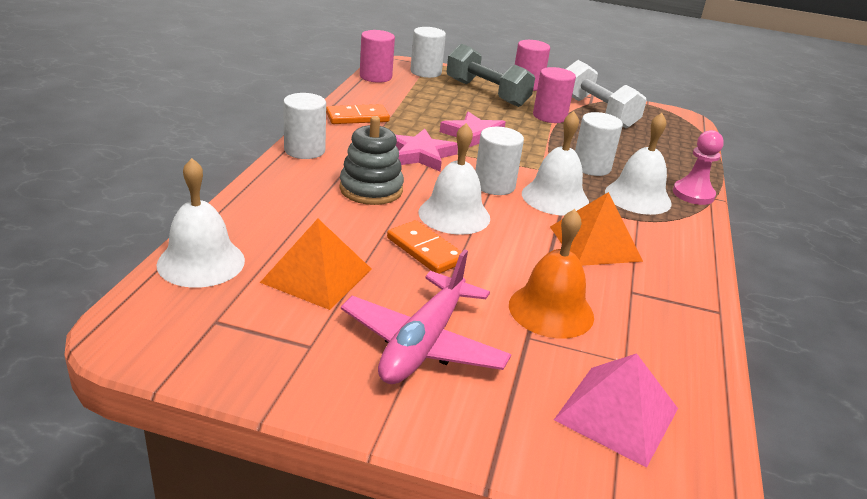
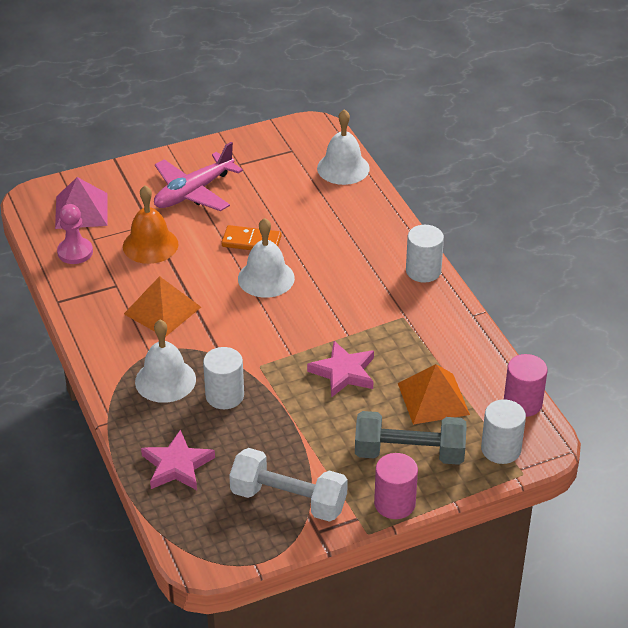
camera: 145 degrees right, 10 degrees up
(317, 275) = (283, 194): orange pyramid -> orange pyramid (433, 398)
(357, 117) = (448, 331): orange domino -> none
(371, 189) = (337, 265): grey stacking toy -> none
(420, 155) = (352, 320): pink star -> pink star (177, 465)
(423, 343) = (193, 192): pink plane -> pink plane turned 120 degrees counterclockwise
(494, 185) = (271, 323): white cylinder -> none
(549, 116) = (320, 454): pink cylinder -> none
(555, 198) = (221, 338): white bell -> none
(693, 194) = (126, 415): pink pawn -> pink pawn (75, 252)

